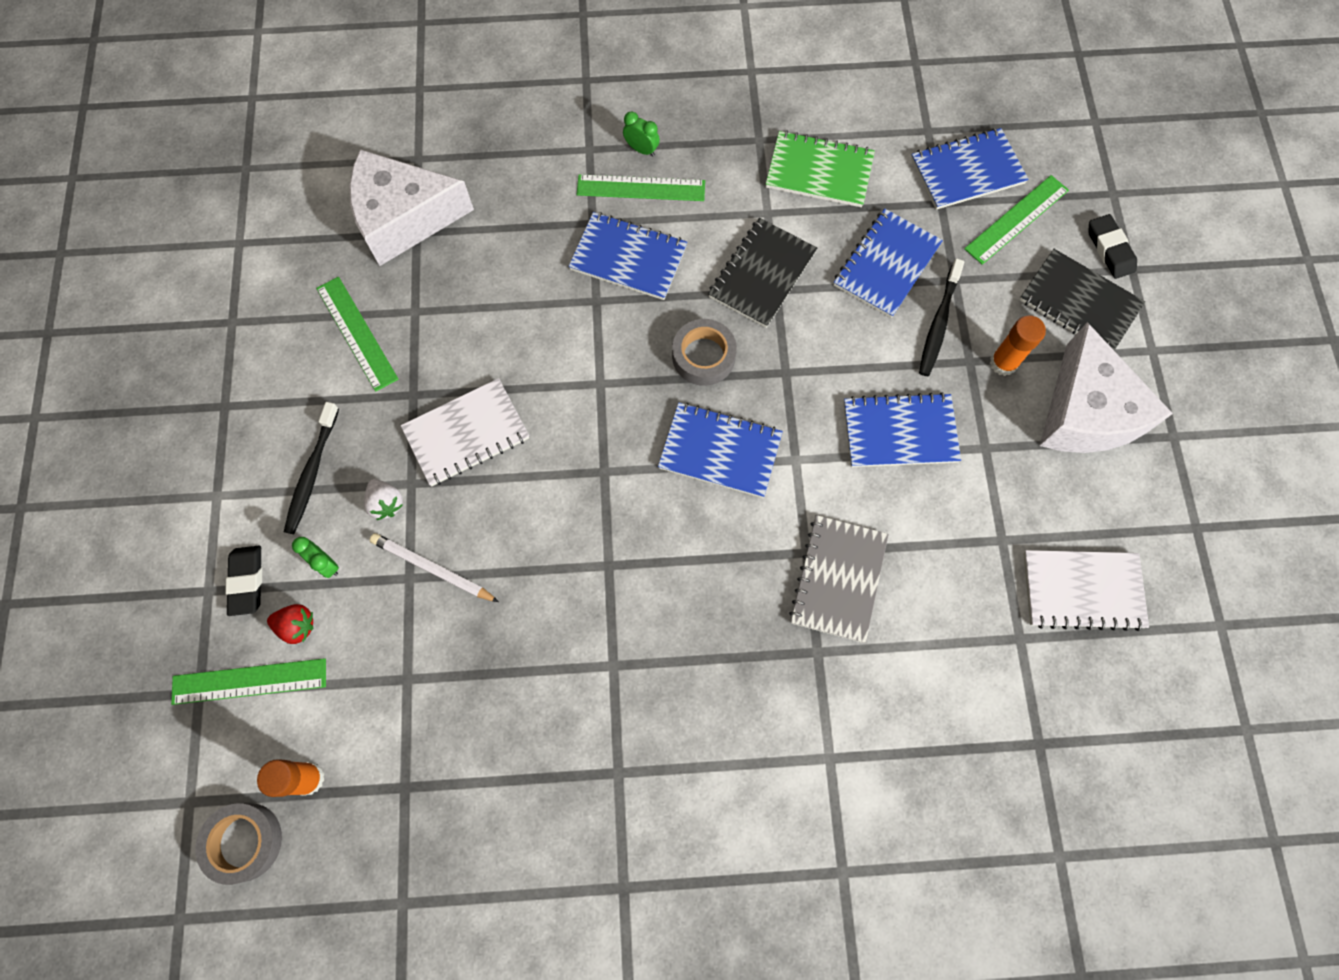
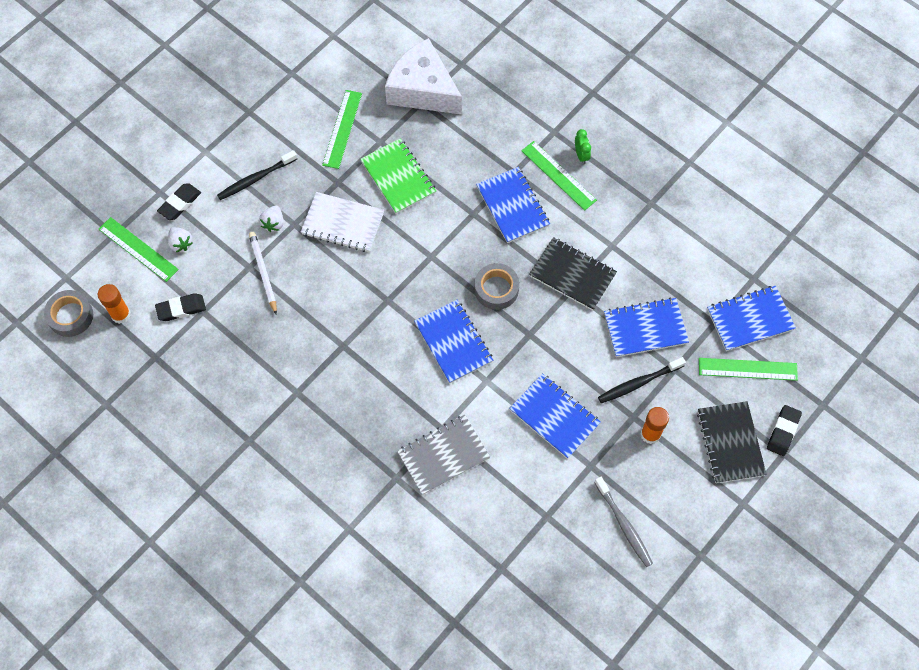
camera: 45 degrees right, 5 degrees down
(297, 626) = (181, 243): red strawberry -> white strawberry
(326, 564) = (220, 227): green clock -> none
(377, 701) = (181, 309): none -> black eraser
(762, 274) = (572, 275): black notebook -> black notebook turned 45 degrees clockwise
(819, 171) = (665, 248): green notebook -> green notebook (398, 177)
(967, 171) = (750, 319): blue notebook -> blue notebook turned 45 degrees counterclockwise
(1078, 475) = (623, 524): none -> grey toothbrush
(1082, 590) = (559, 578): white notebook -> none
(1085, 412) = (666, 498): white cheese -> none

